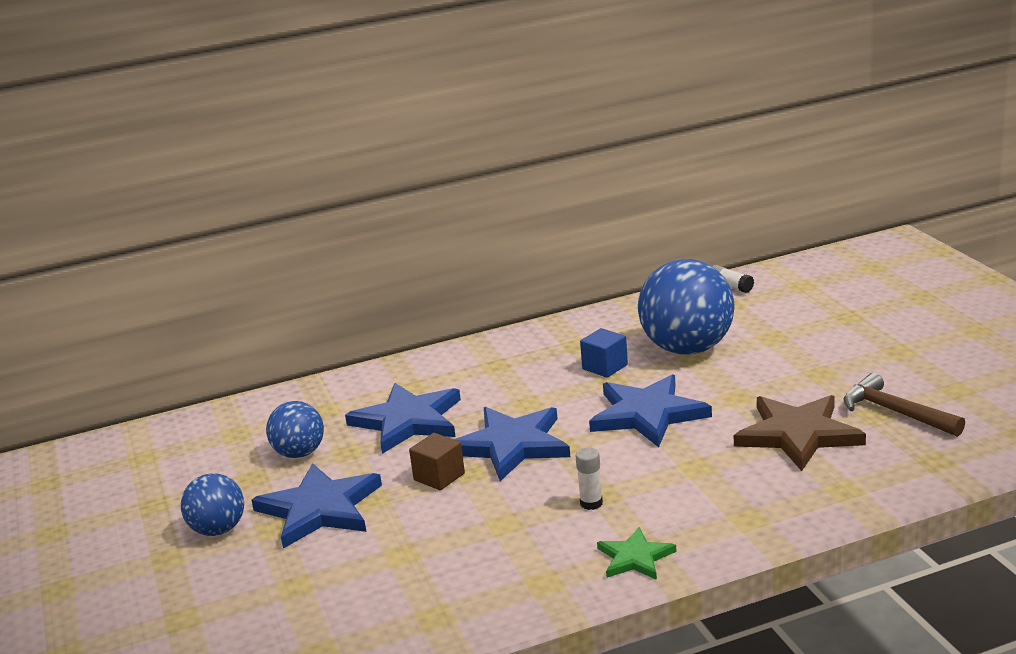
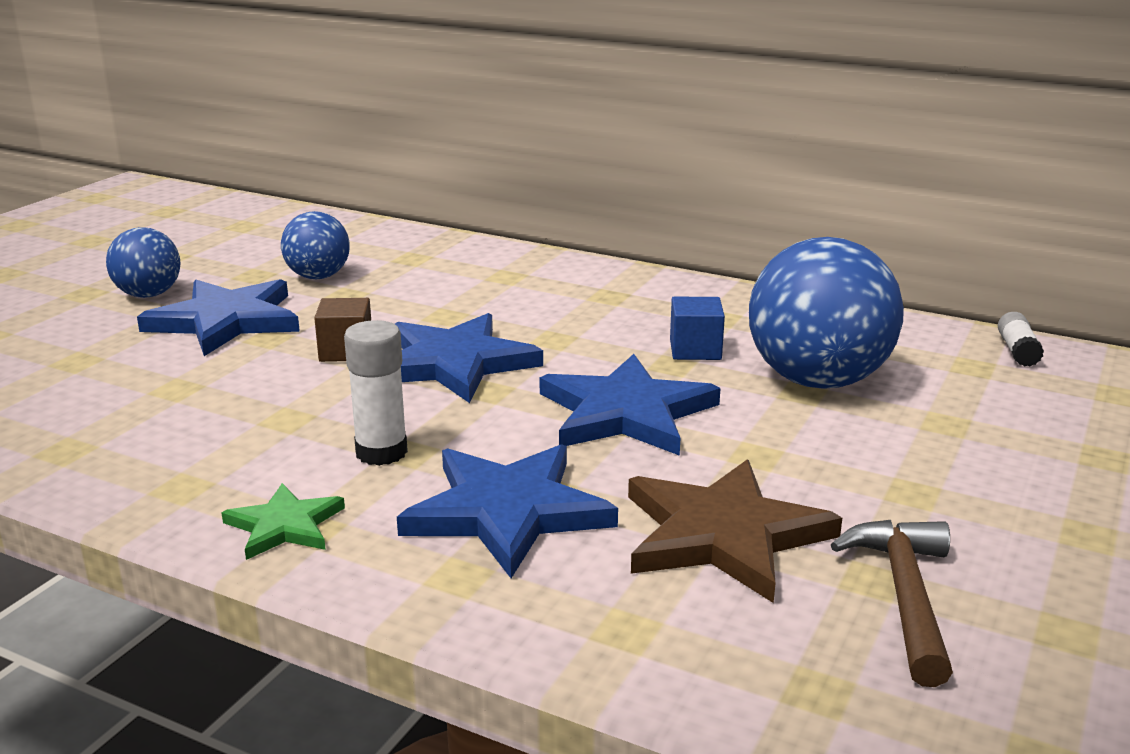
camera: 45 degrees right, 0 degrees up
(408, 421) = (437, 298): blue star -> blue star (507, 512)
(591, 503) = (381, 452): white glue stick -> white glue stick, size x1.55

